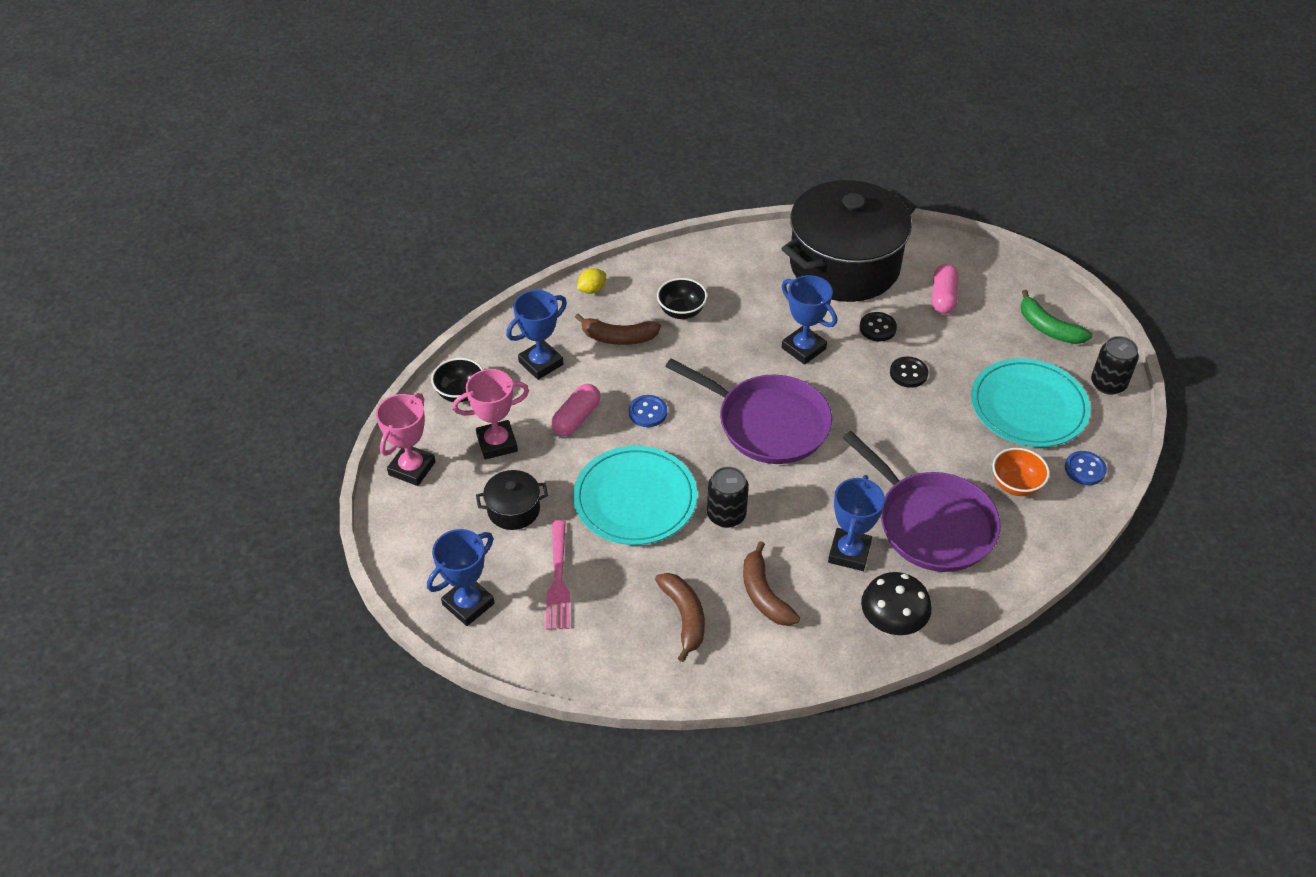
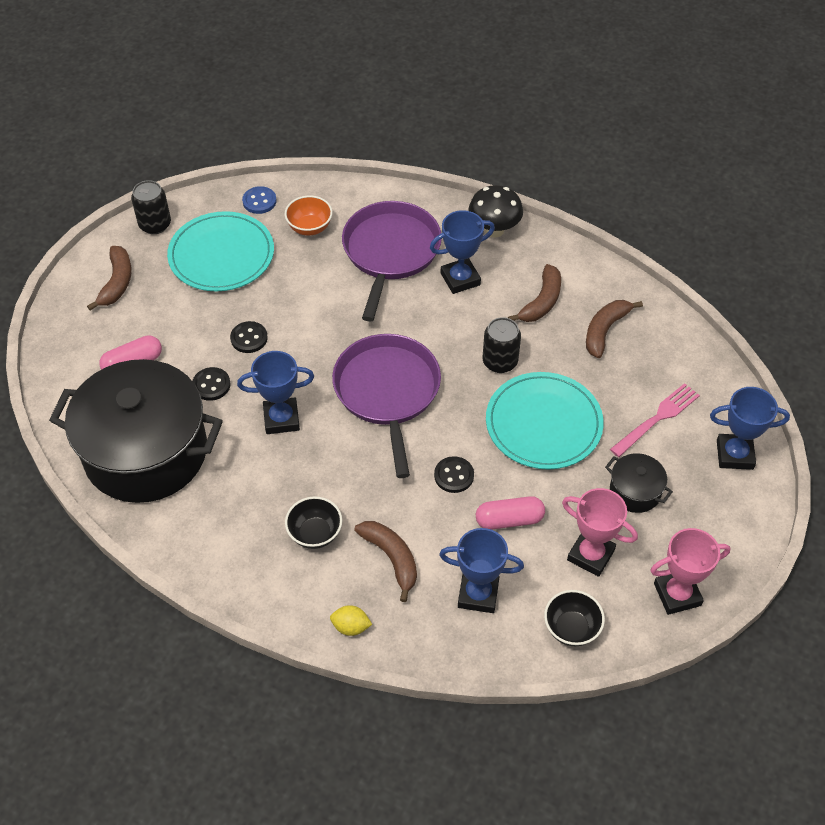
camera: 130 degrees left, 5 degrees up
(647, 412) = (454, 475): blue button -> black button
(803, 348) = (281, 419): blue trophy -> blue trophy turned 75 degrees clockwise
(1048, 328) = (117, 282): green banana -> brown banana

